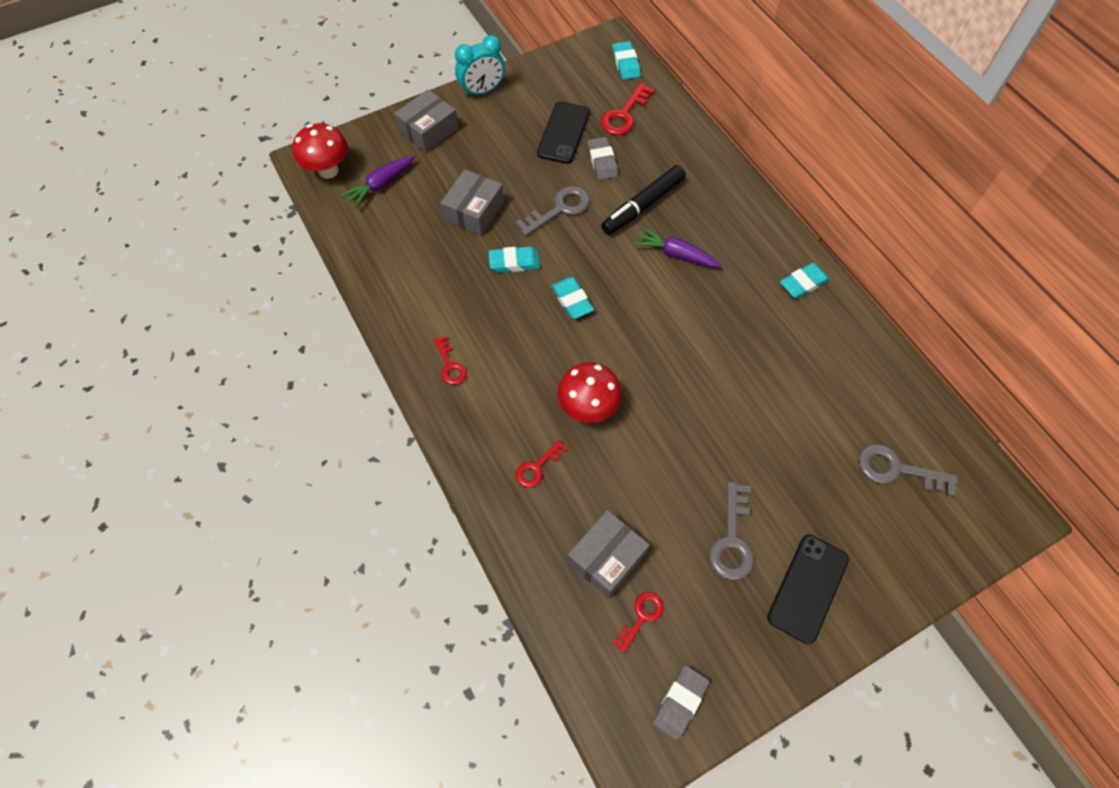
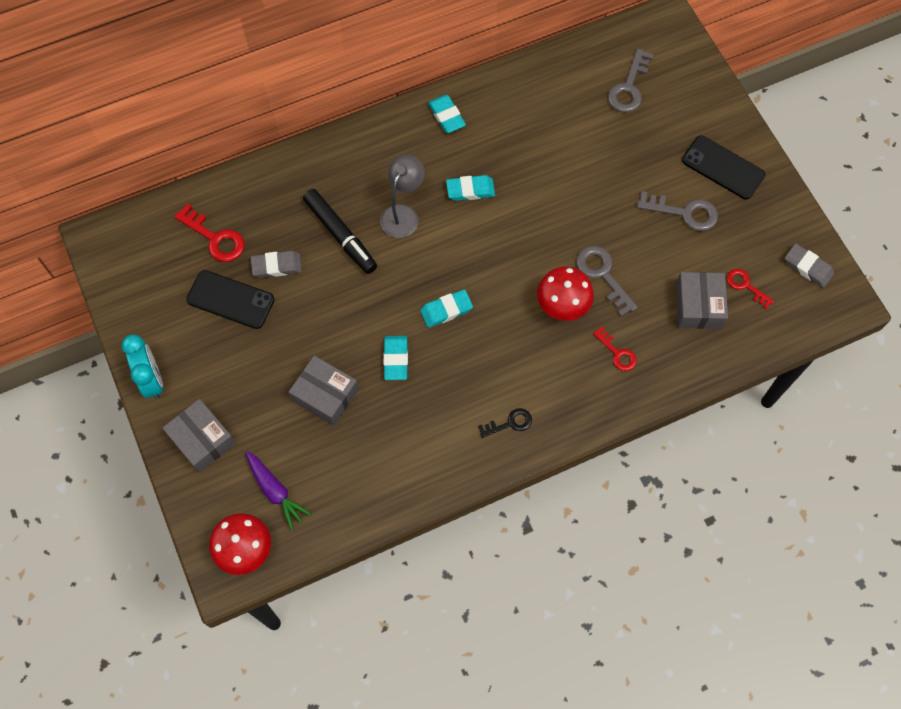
camera: 85 degrees left, 5 degrees up
(450, 365) = (510, 423): red key -> black key
(559, 209) = (334, 312): grey key -> grey key (602, 275)
(606, 558) = (698, 306): grey box -> grey box turned 45 degrees clockwise
(626, 63) = (138, 228): turquoise eraser -> turquoise eraser (470, 190)
(676, 254) = (403, 214): purple carrot -> grey lamp

